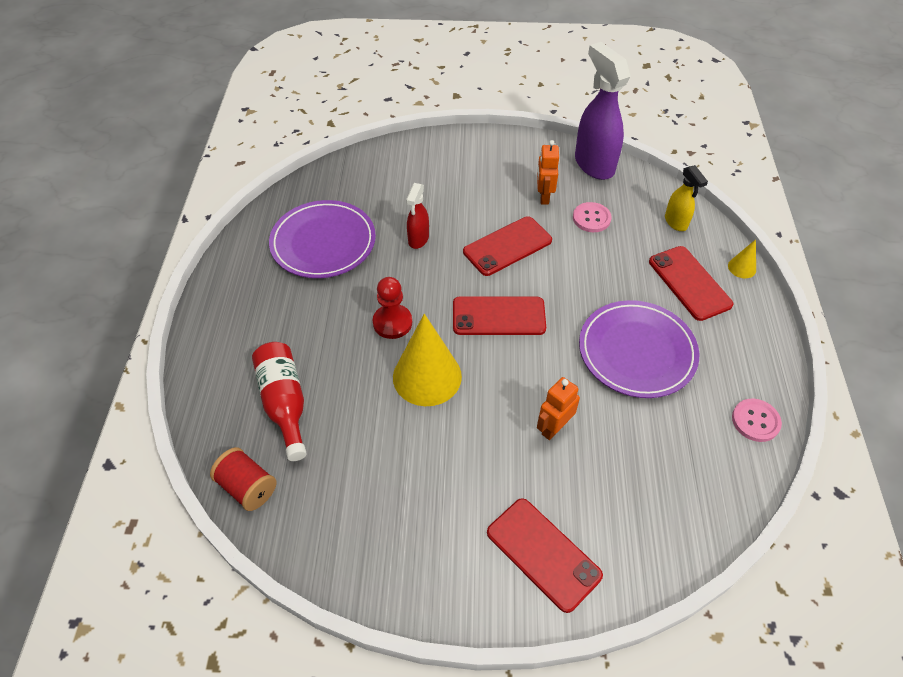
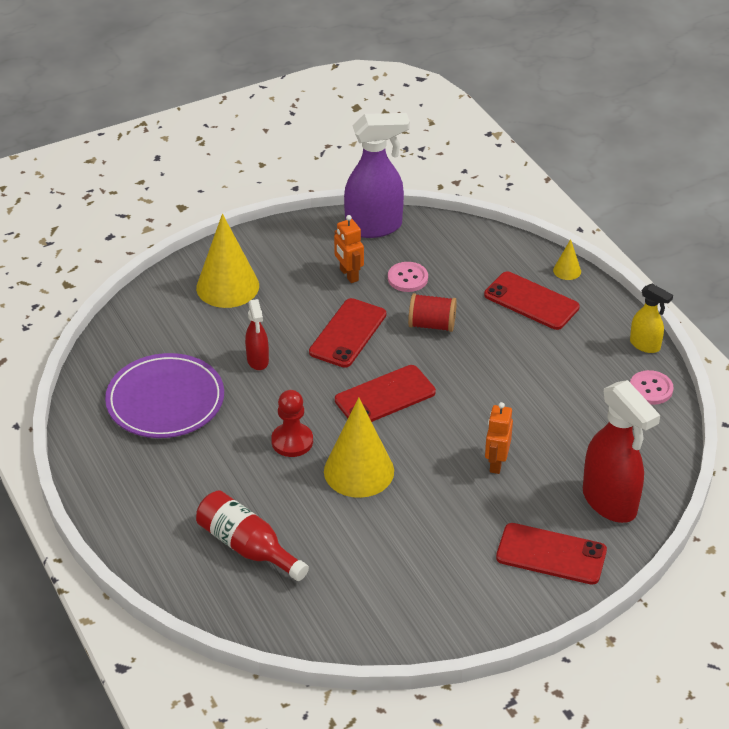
camera: 30 degrees left, 10 degrees down
(247, 487) = (270, 621): red spool -> red spool (431, 325)
(441, 169) = (227, 286): none -> yellow cone
(593, 164) = (374, 227): purple spray bottle -> purple spray bottle turned 135 degrees clockwise
(637, 352) = (524, 376): purple plate -> none
(639, 526) = (610, 502): none -> red spray bottle
(676, 222) = (486, 253): yellow spray bottle -> yellow spray bottle (645, 345)

